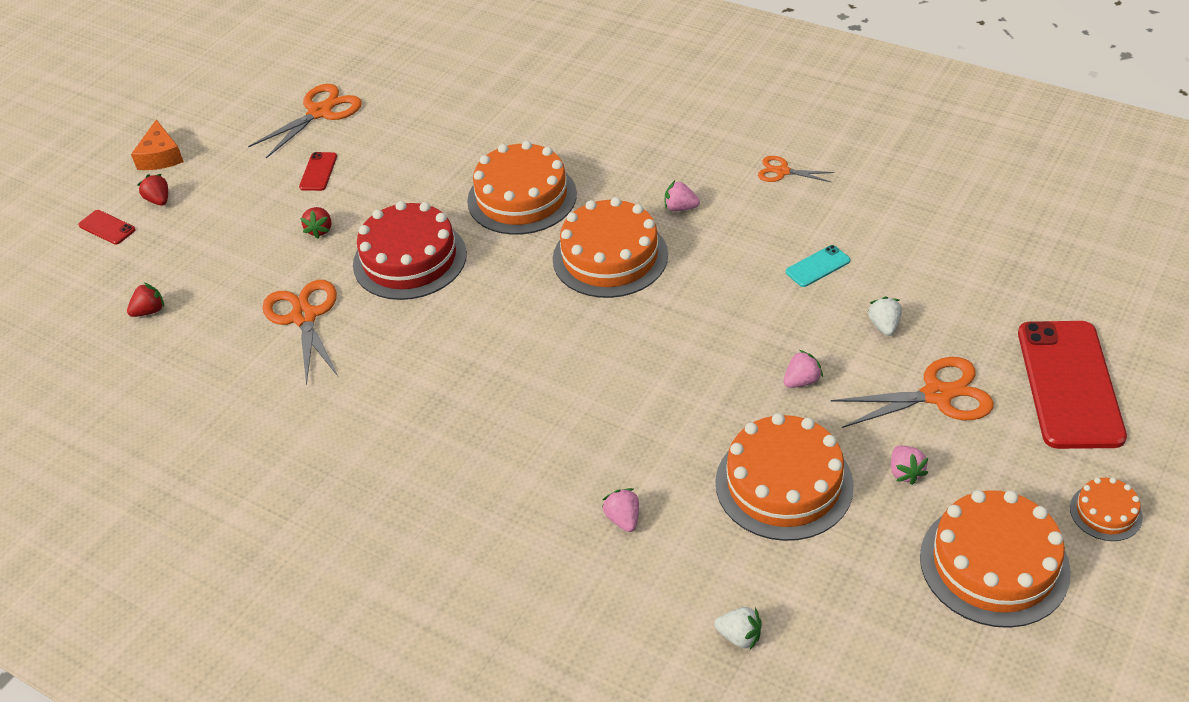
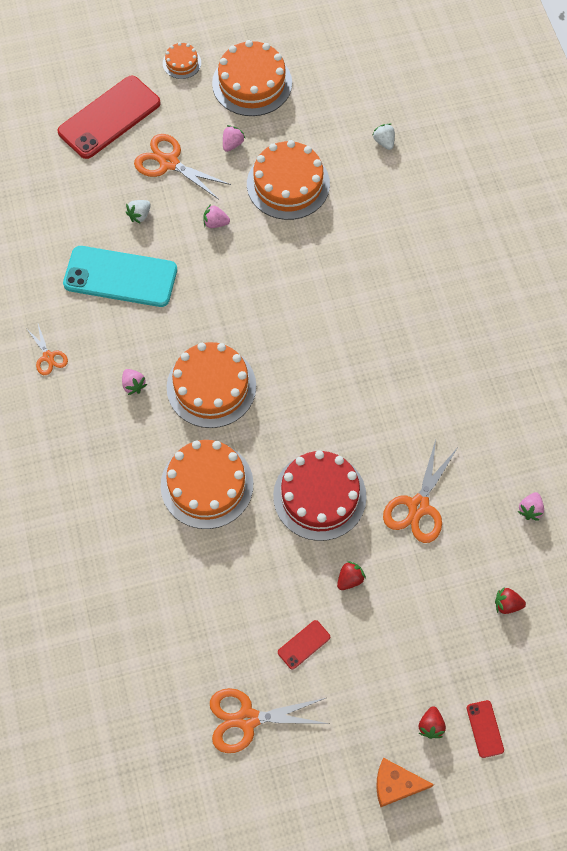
camera: 140 degrees left, 20 degrees up
(161, 156) = (396, 784): orange cheese -> orange cheese turned 120 degrees counterclockwise
(623, 519) = (375, 229): pink strawberry -> pink strawberry (530, 509)
(817, 266) = (120, 277): turquoise phone -> turquoise phone, size x2.34

